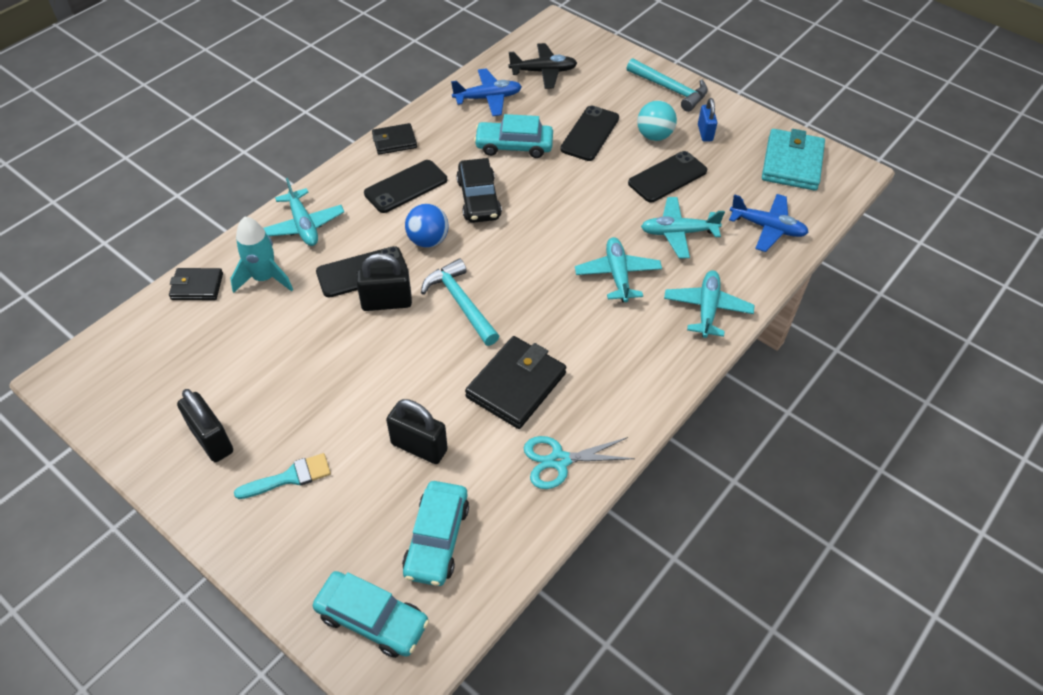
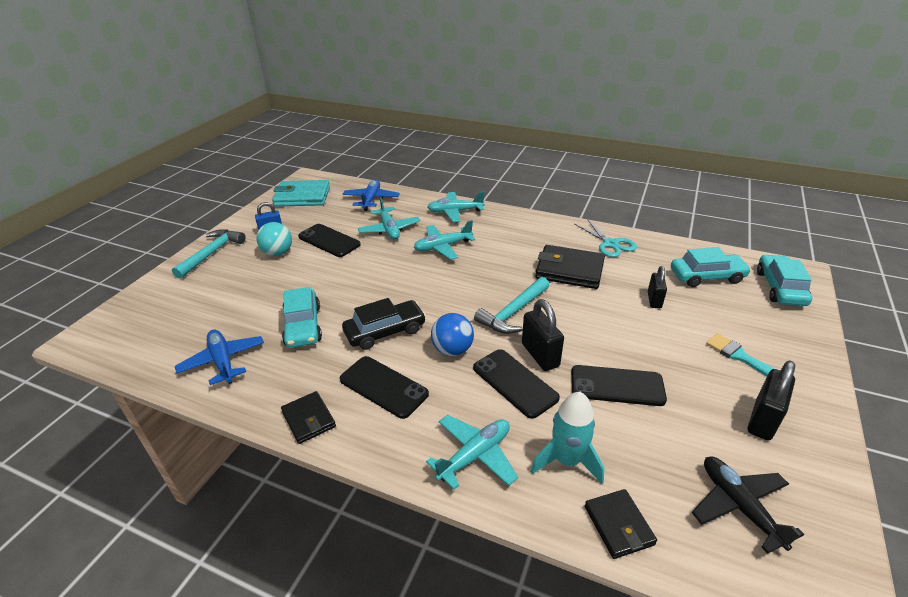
camera: 105 degrees left, 15 degrees down
(419, 447) = (654, 300): black padlock -> black padlock, size x0.66
(543, 72) = (175, 331): black plane -> black plane (739, 506)
(590, 134) = (278, 285): black phone -> black phone (617, 386)

